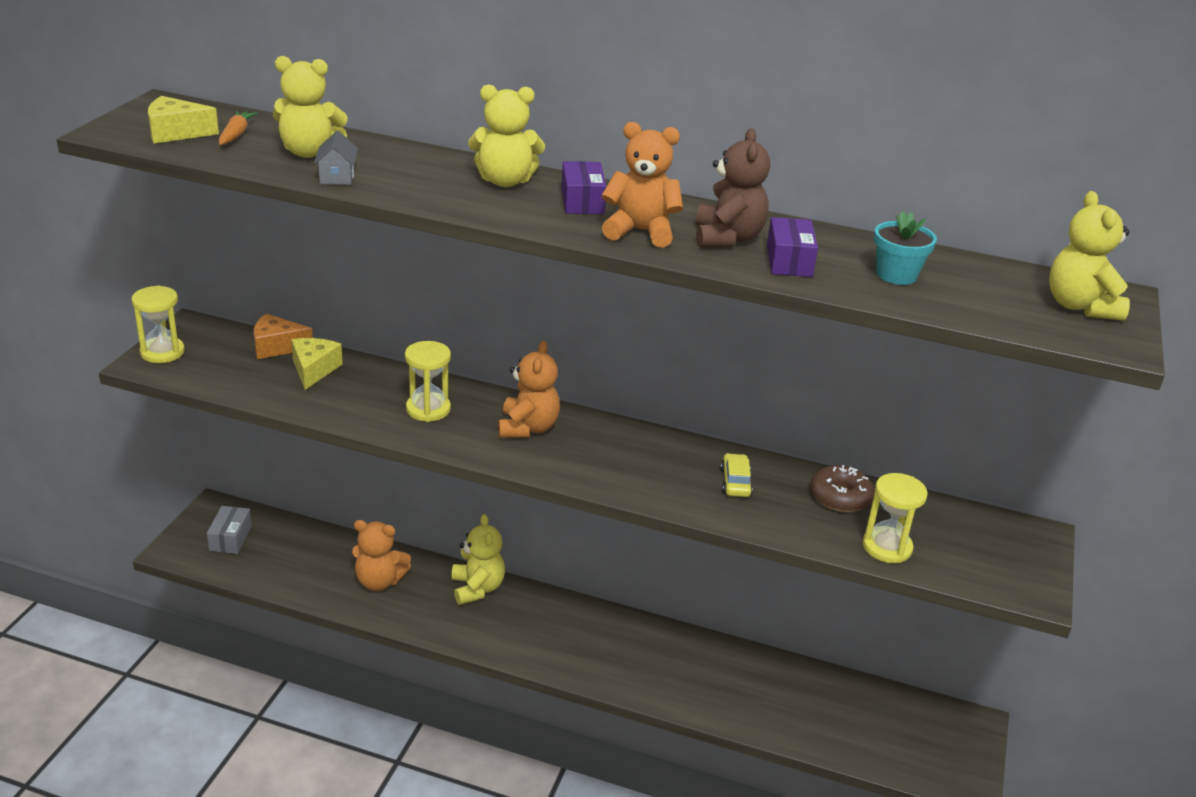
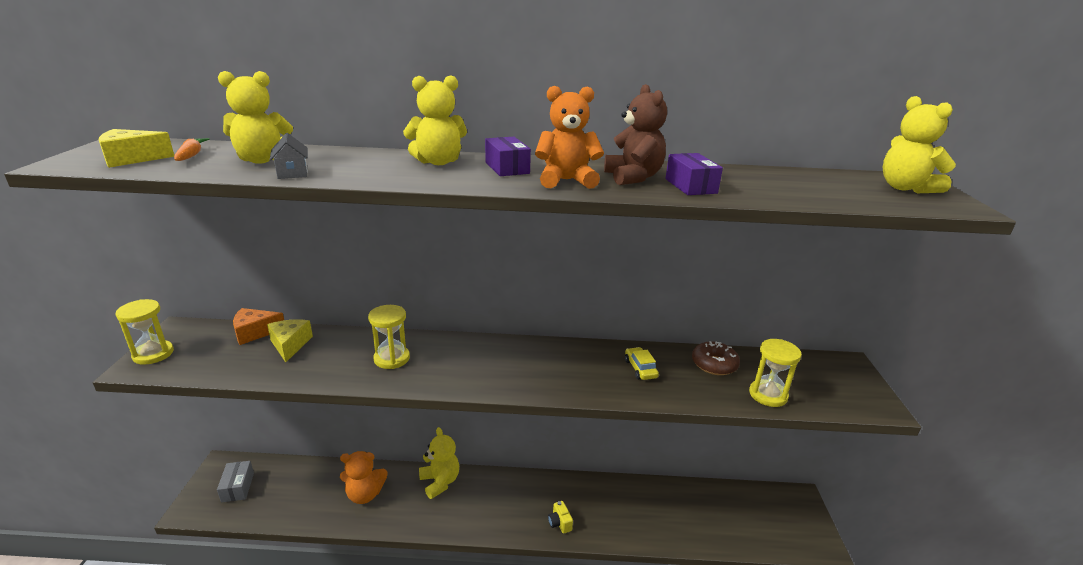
camera: 15 degrees left, 5 degrees down
(528, 428) = (474, 358): orange teddy bear -> none
(615, 671) = (559, 523): none -> yellow camera
(896, 275) = (771, 185): turquoise flower pot -> none

